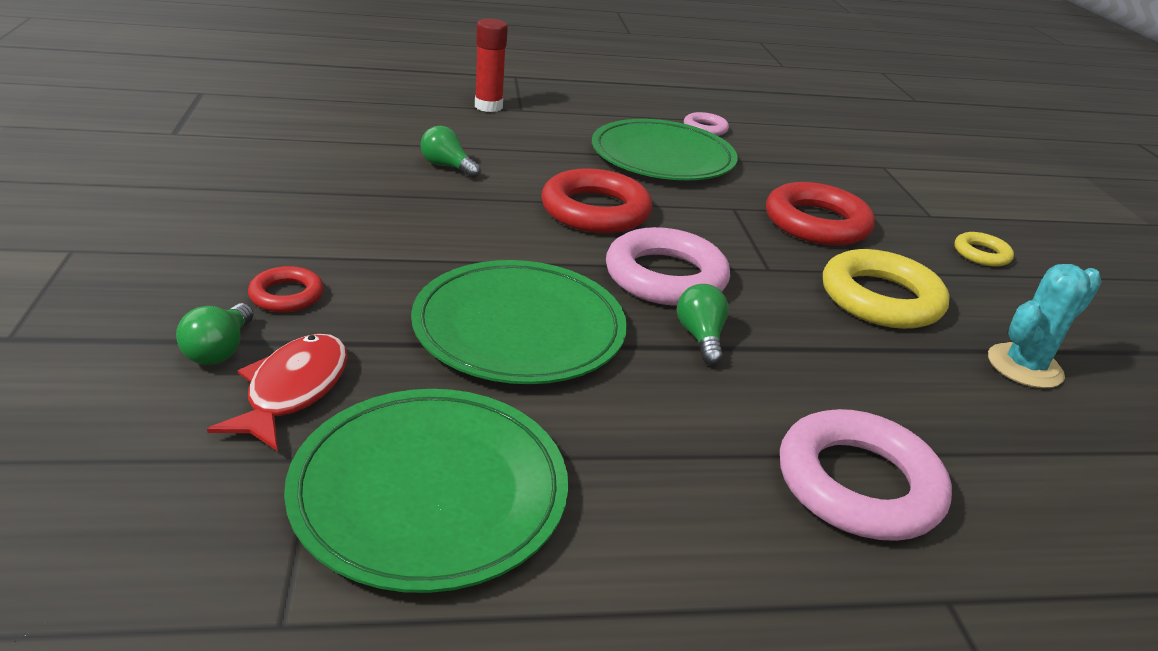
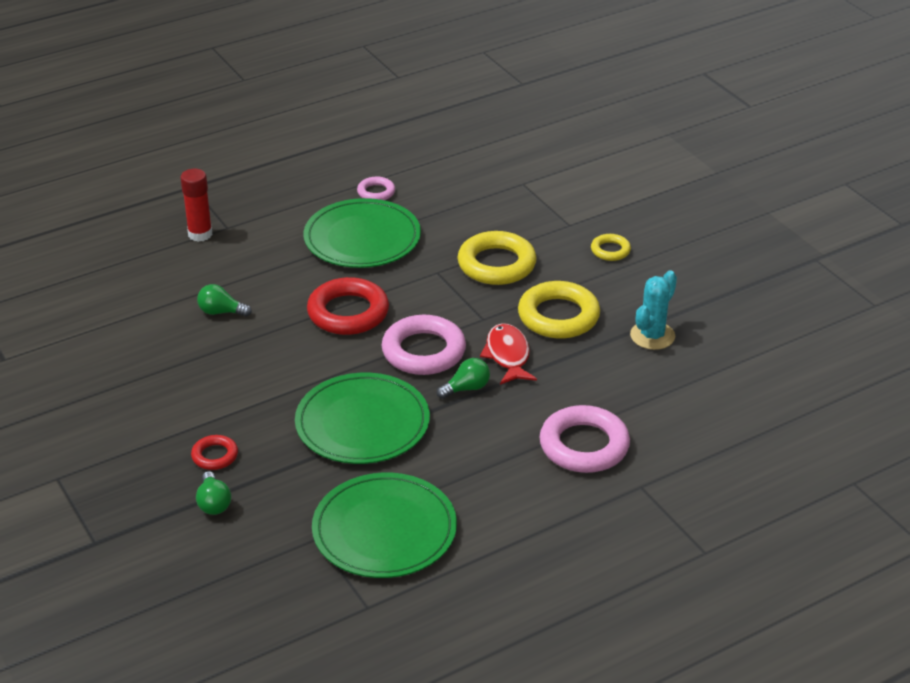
camera: 20 degrees left, 5 degrees up
(293, 390) = (274, 509): red fish -> red fish (508, 355)
(700, 337) = (466, 388): green light bulb -> green light bulb turned 90 degrees clockwise
(816, 223) = (496, 264): red ring -> yellow ring

